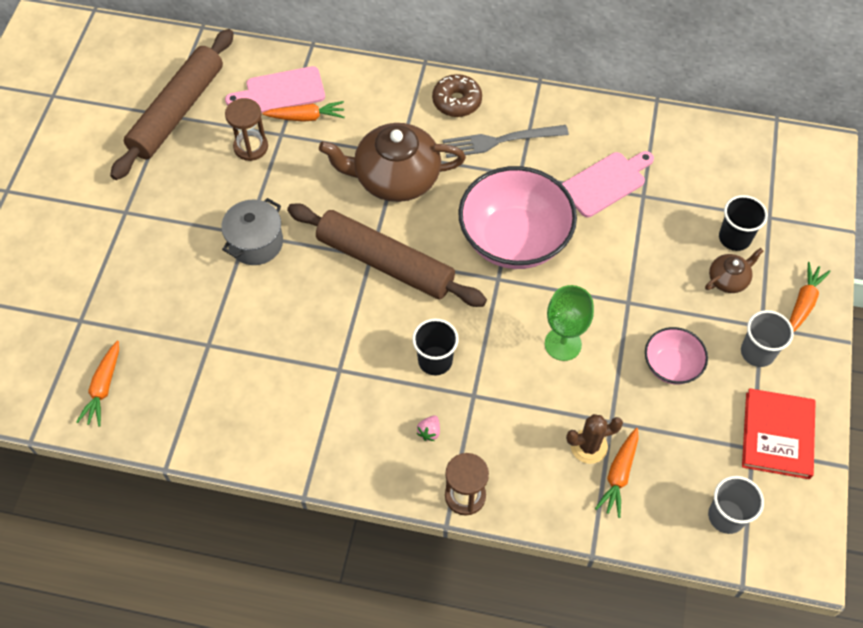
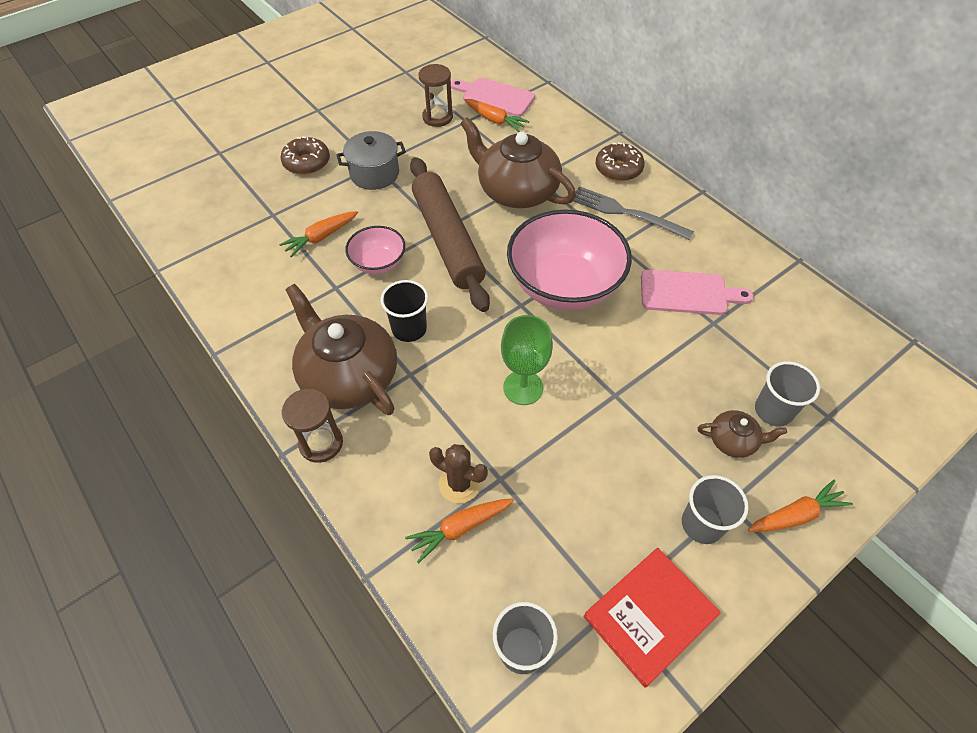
camera: 40 degrees right, 5 degrees down
(103, 388) = (184, 198): orange carrot -> orange carrot (321, 237)
(177, 111) = (415, 73): brown rolling pin -> none
(180, 273) = (307, 163): none -> brown donut
(429, 432) = (348, 376): pink strawberry -> brown teapot
(671, 366) = (603, 474): pink bowl -> pink bowl (378, 263)
(734, 238) = (773, 411): black cup -> grey cup

